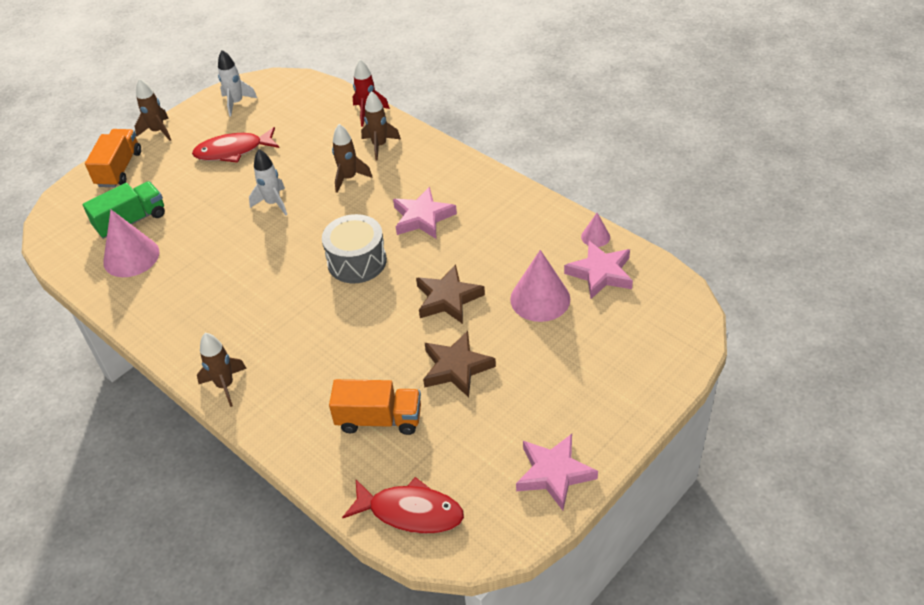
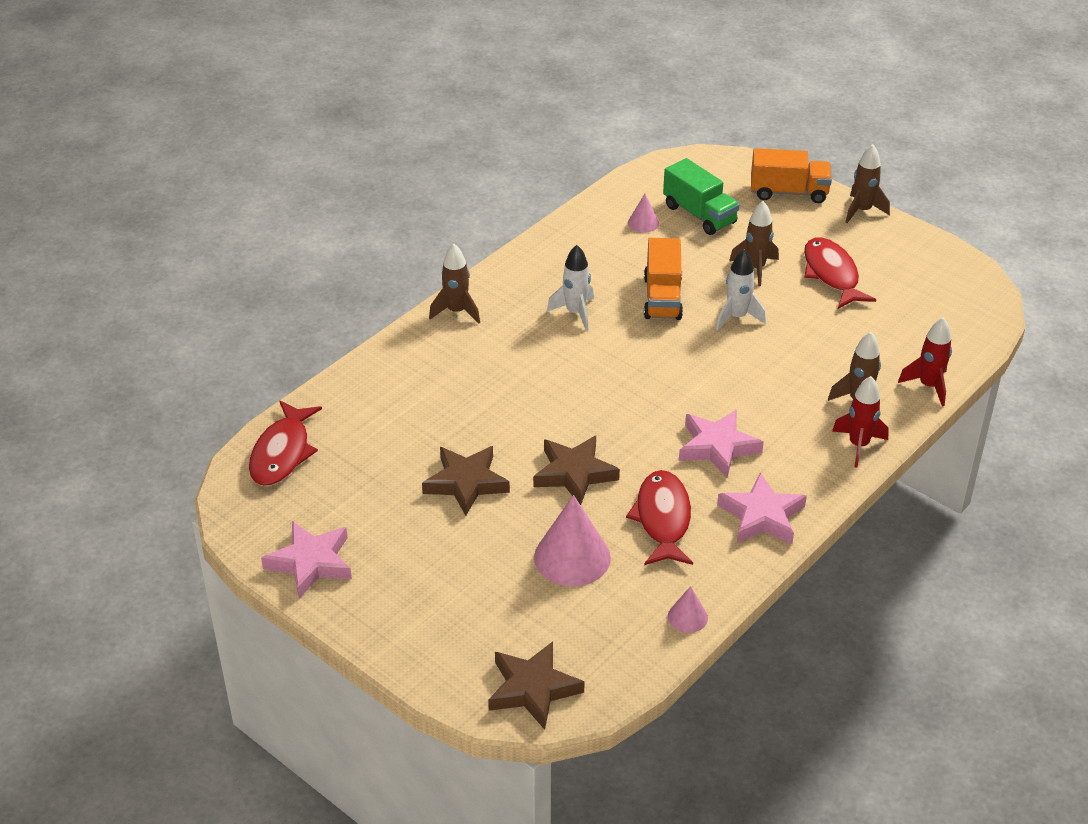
camera: 85 degrees right, 5 degrees down
(131, 257) = (643, 223): pink cone -> pink cone, size x0.51
(236, 103) = (930, 266): white rocket -> white rocket (575, 313)
(349, 178) = (789, 377): brown rocket -> brown rocket (755, 268)
(357, 261) = (637, 393): grey drum -> none
(379, 419) = (400, 425): orange truck -> orange truck (662, 298)
(426, 148) = (858, 445): none -> red rocket
(498, 248) = (663, 519): none -> red fish
(600, 273) = (617, 618): pink star -> pink star (762, 516)
(673, 318) = (533, 689): none -> brown star

